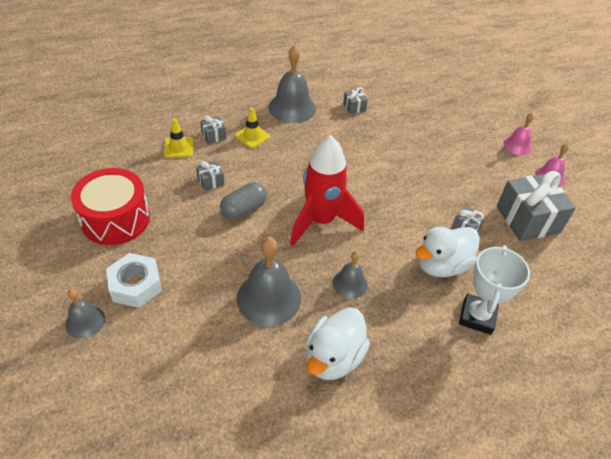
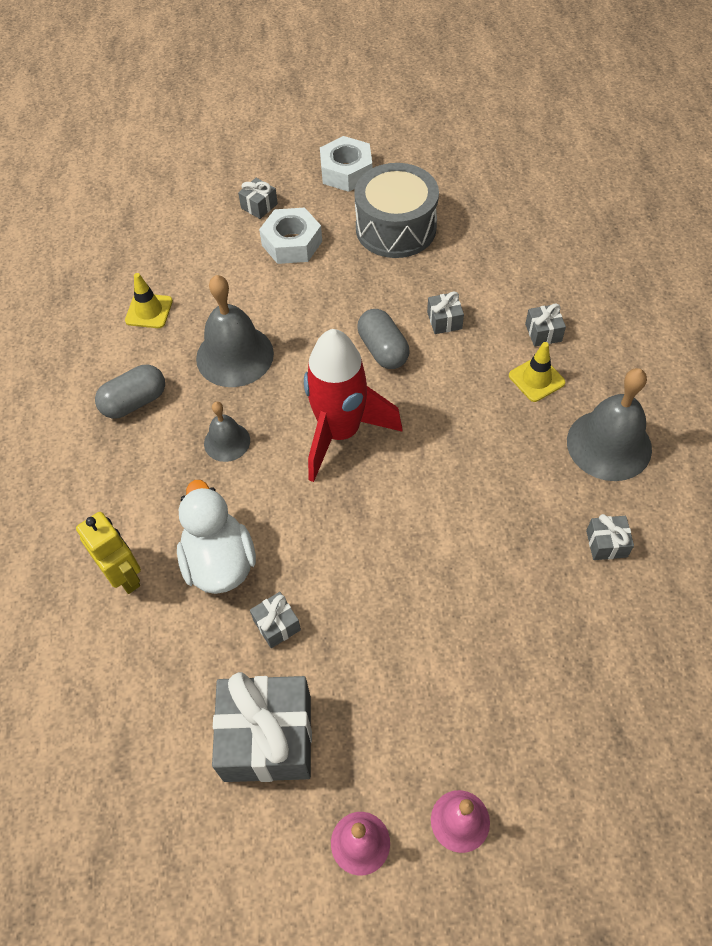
camera: 110 degrees right, 10 degrees up
(40, 263) = (346, 172): none -> white nut
(85, 321) = (259, 206): grey bell -> grey gift
(115, 219) = (396, 228): red drum -> grey drum
(178, 147) = (520, 291): yellow traffic cone -> yellow traffic cone (149, 311)
(333, 358) = (134, 402): white duck -> grey capsule
(477, 316) = (125, 575): white trophy -> yellow robot

